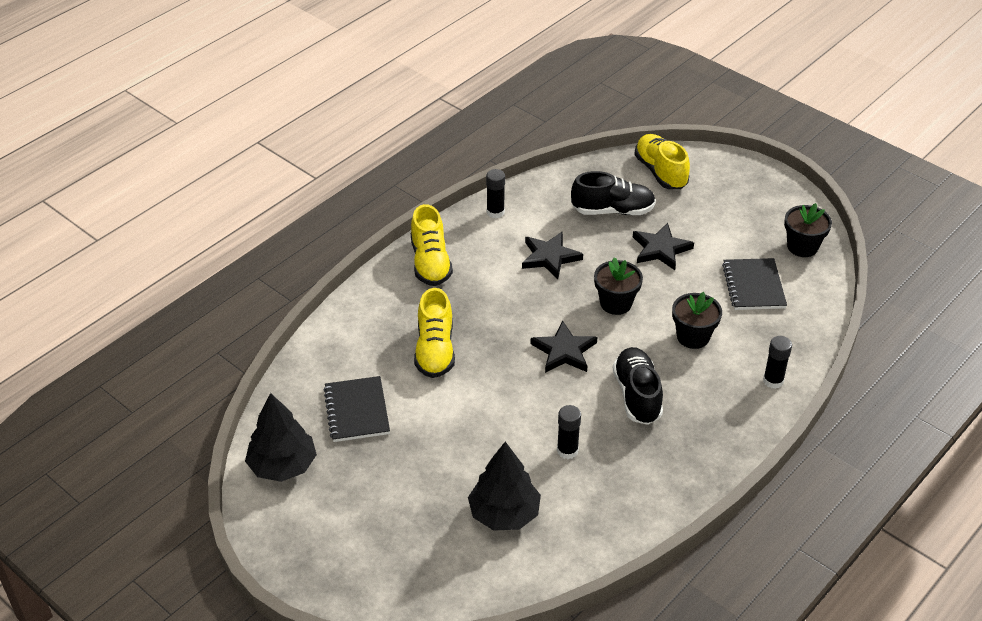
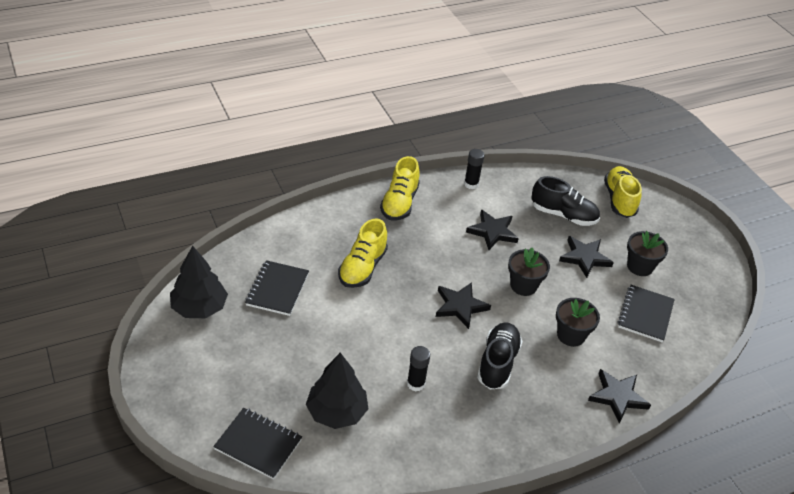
camera: 20 degrees right, 0 degrees up
(443, 581) = (258, 444): none -> black notebook
(773, 381) = (618, 397): black glue stick -> black star
(802, 247) = (705, 299): black flower pot -> black flower pot (639, 266)

